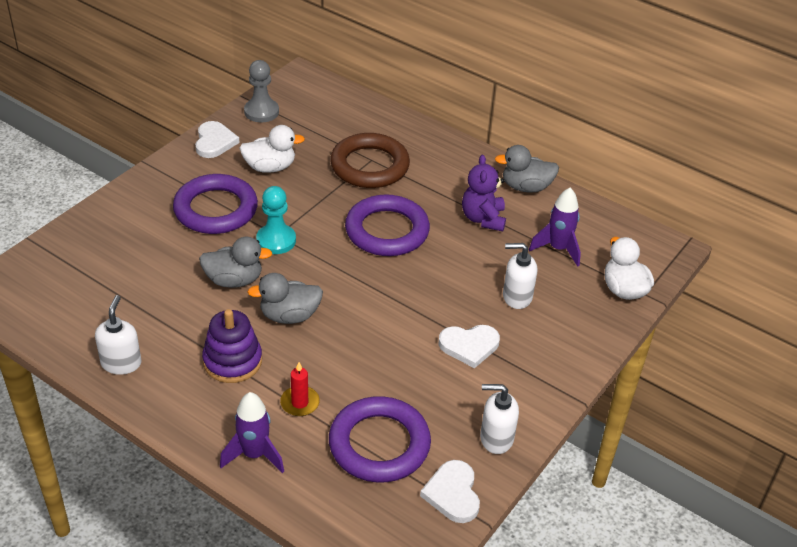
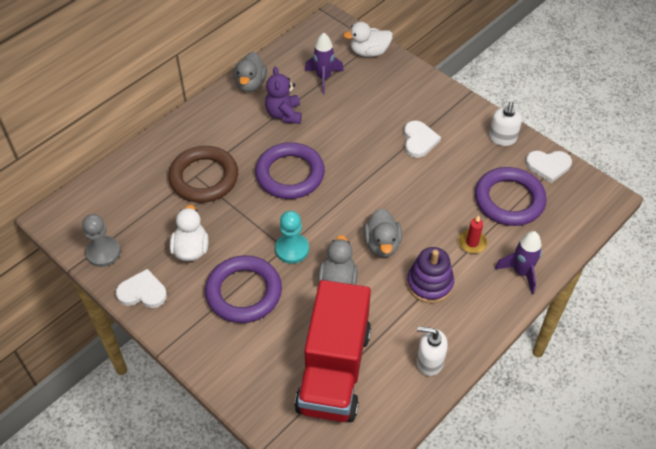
camera: 80 degrees left, 10 degrees up
(115, 284) = (334, 370): none -> red truck
(483, 219) = (284, 114): purple teddy bear -> purple teddy bear turned 75 degrees clockwise
(516, 297) = (372, 108): white soap dispenser -> none

